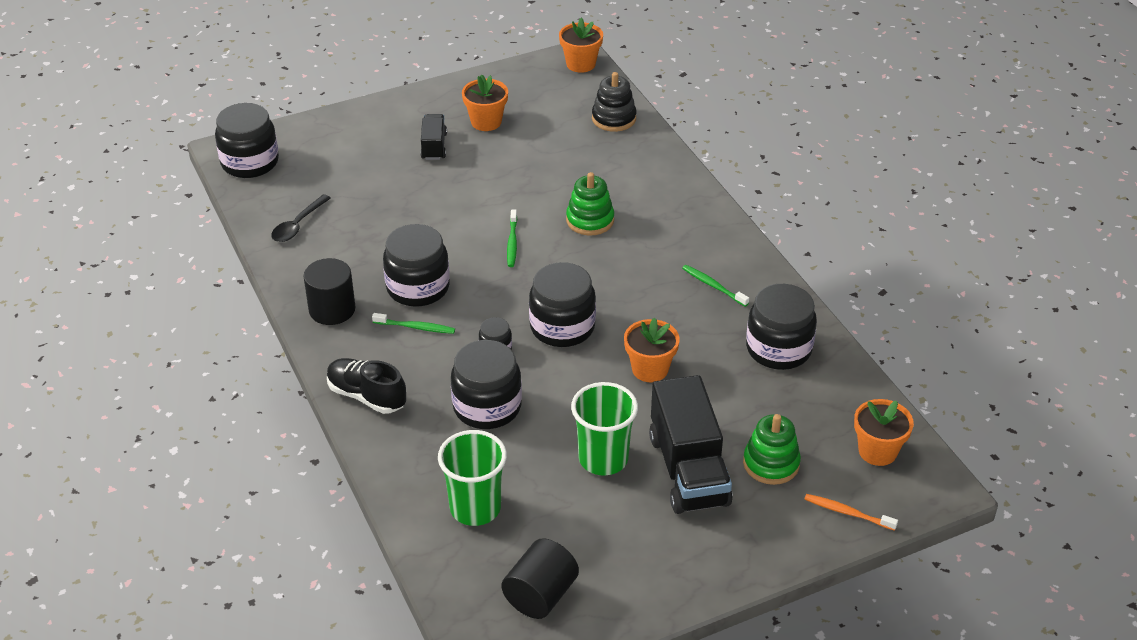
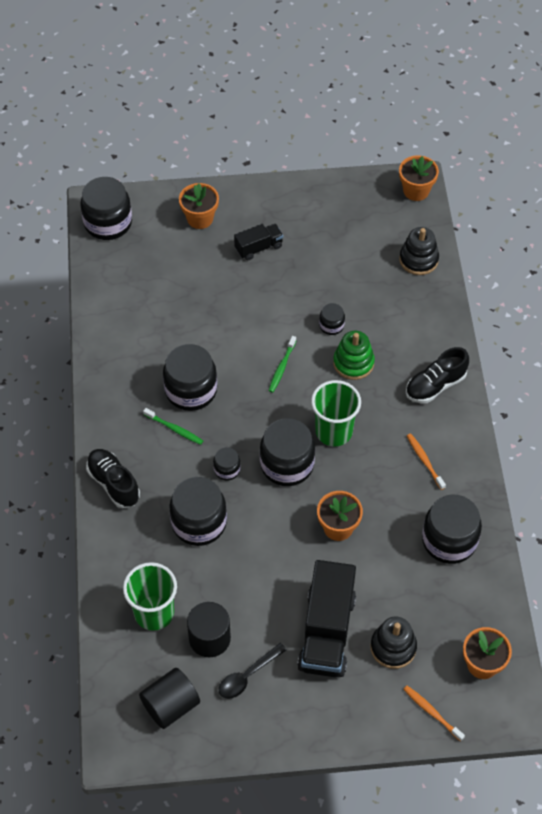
camera: 20 degrees right, 15 degrees up
(298, 225) = (122, 299): black spoon -> black spoon (248, 676)
(332, 309) = (118, 392): black cylinder -> black cylinder (209, 638)
(434, 146) = (258, 248): black truck -> black truck turned 45 degrees clockwise
(486, 122) = (311, 233): orange flower pot -> orange flower pot (200, 218)
(549, 194) = (331, 325): none -> black jar
(603, 459) = (266, 600): green cup -> green cup (334, 431)
(689, 218) = (435, 385): none -> black shoe
(713, 286) = (424, 461): green toothbrush -> orange toothbrush
(771, 463) = (393, 647): green stacking toy -> black stacking toy

